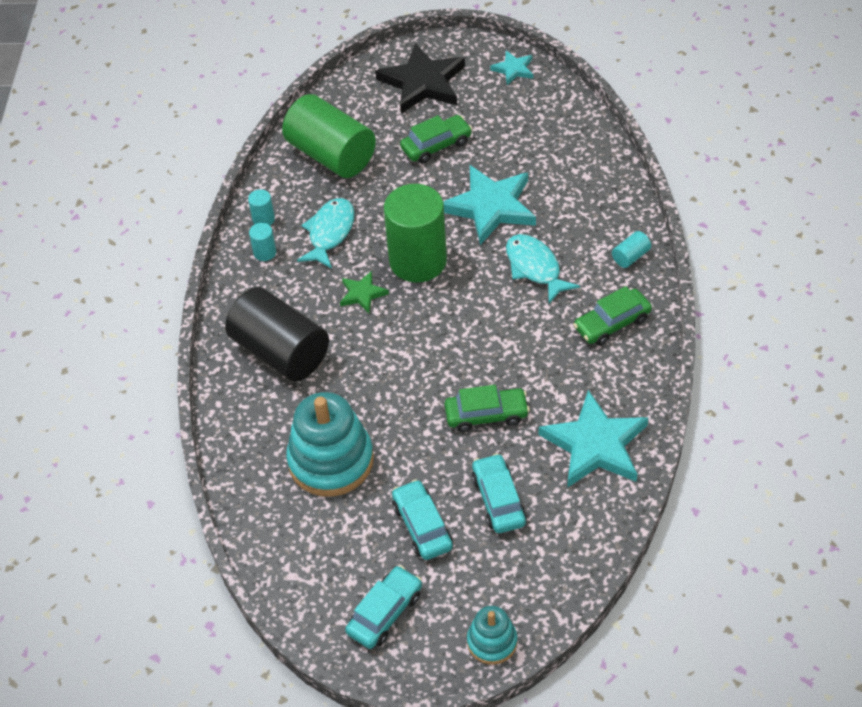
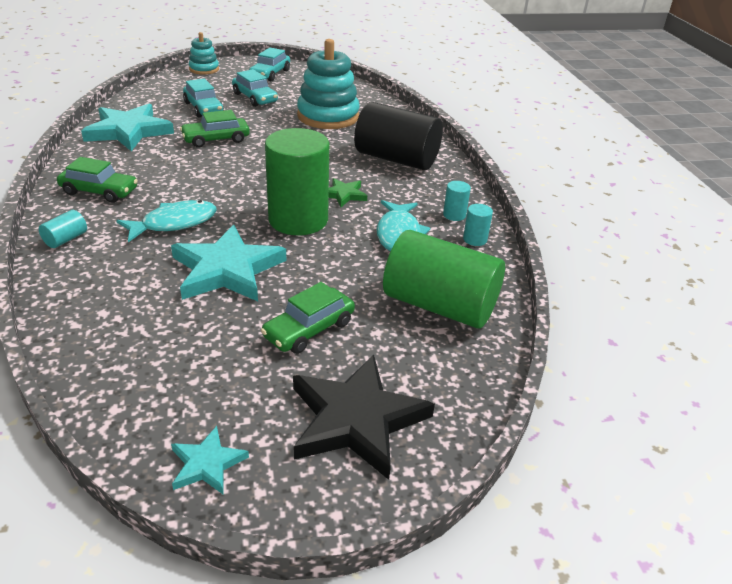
camera: 160 degrees right, 15 degrees down
(535, 268) = (174, 223): turquoise fish -> turquoise fish turned 75 degrees counterclockwise
(612, 323) = (99, 191): green car -> green car turned 60 degrees clockwise

